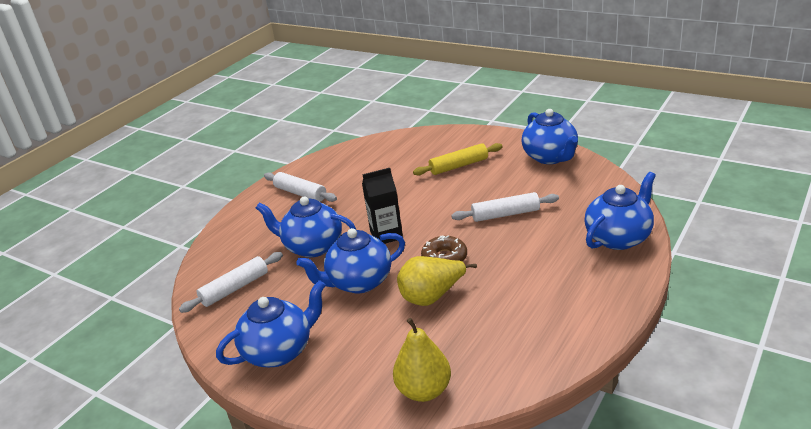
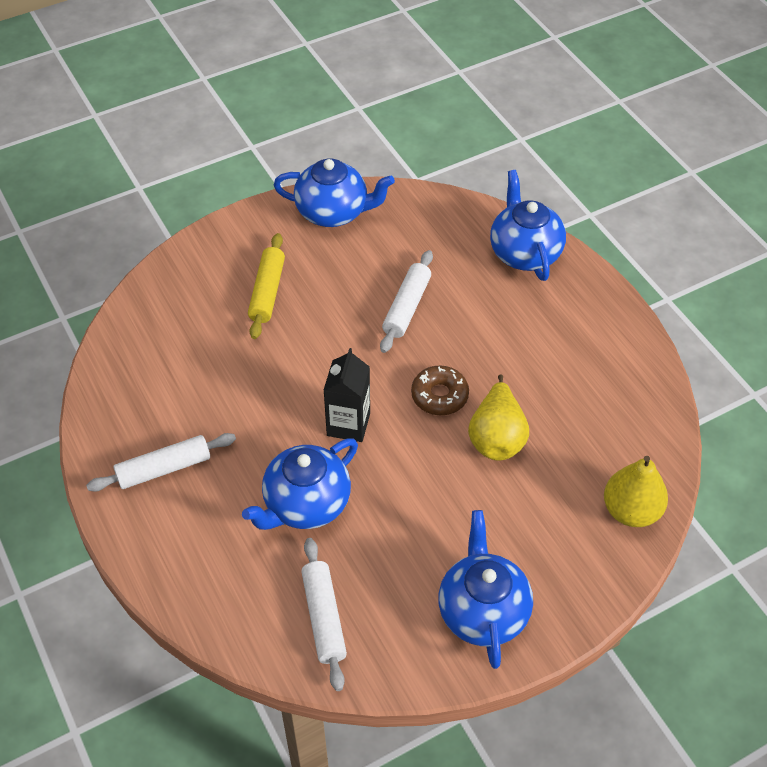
camera: 65 degrees left, 20 degrees up
(359, 282) = (418, 489): blue teapot -> none

